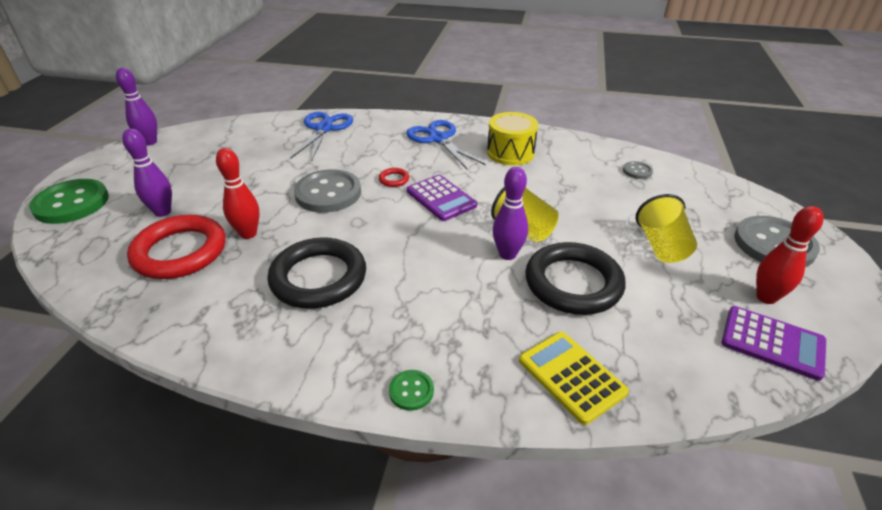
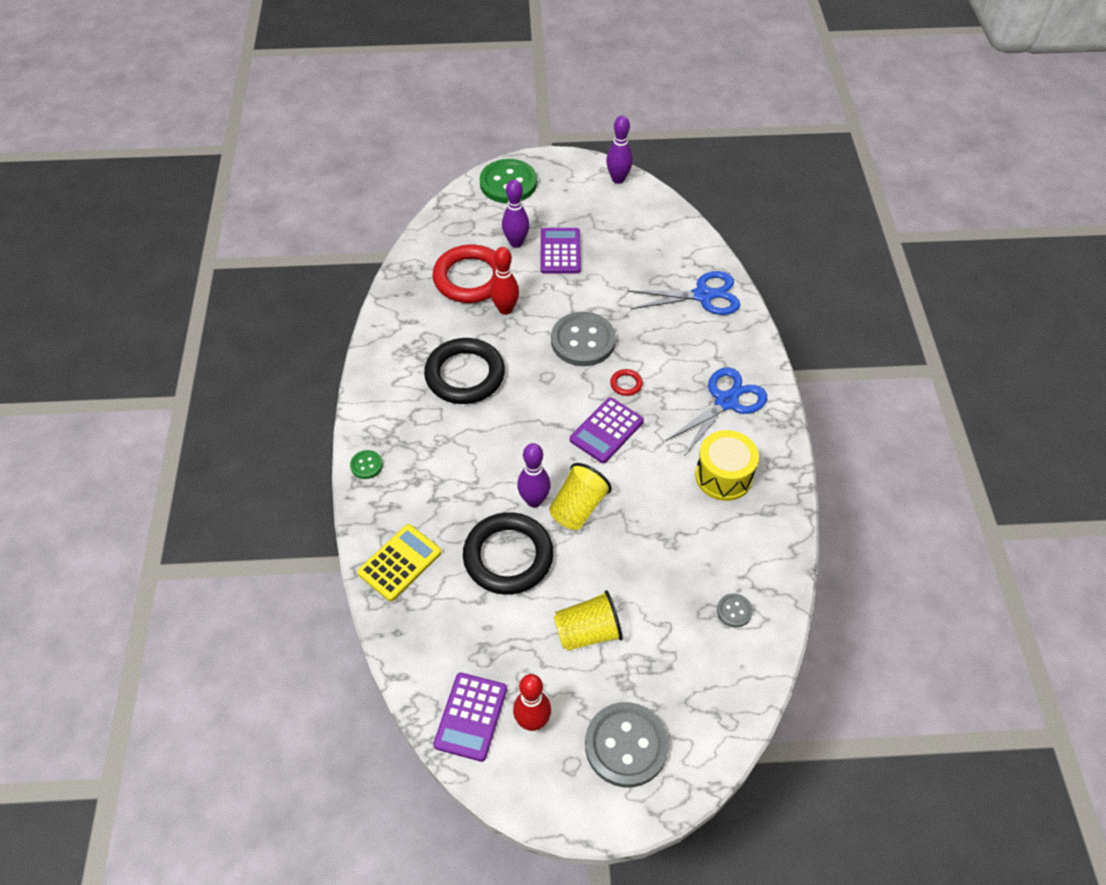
camera: 75 degrees right, 15 degrees up
(204, 187) = (560, 251): none -> purple calculator

